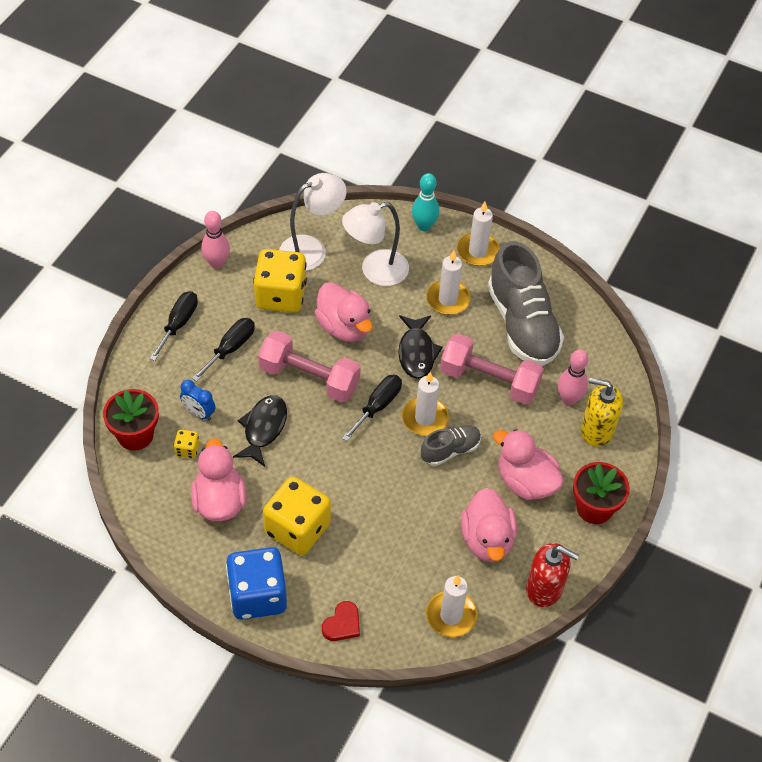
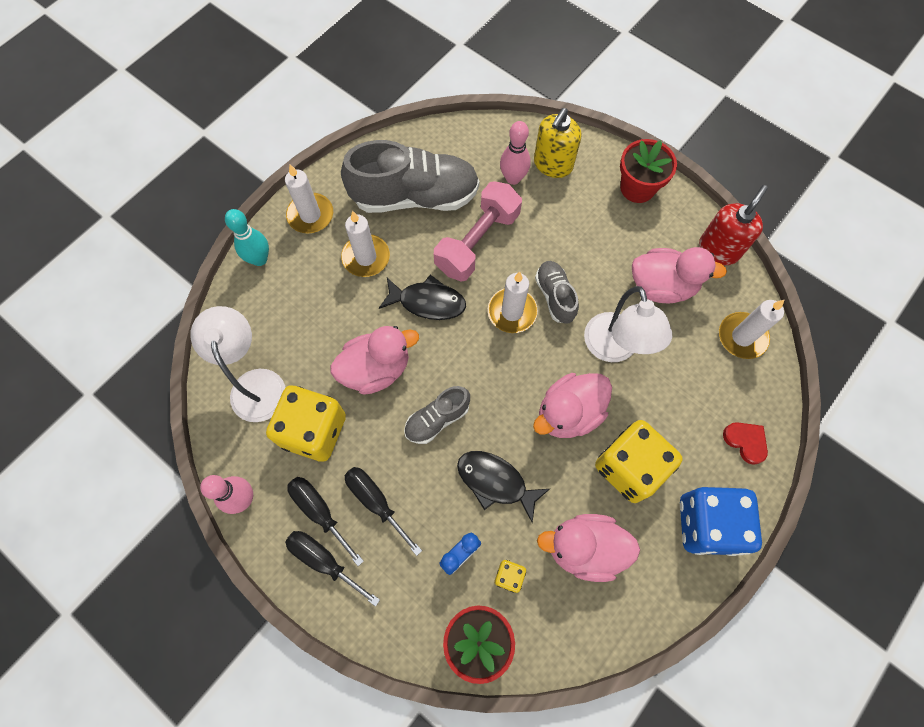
camera: 75 degrees left, 15 degrees up
(309, 378) = (437, 419): pink dumbbell -> grey shoe
(375, 271) = (307, 321): white lamp -> white lamp (614, 349)
(377, 406) = (488, 355): black screwdriver -> black screwdriver (320, 512)
(525, 482) = (601, 238): pink duck -> pink duck (568, 413)

